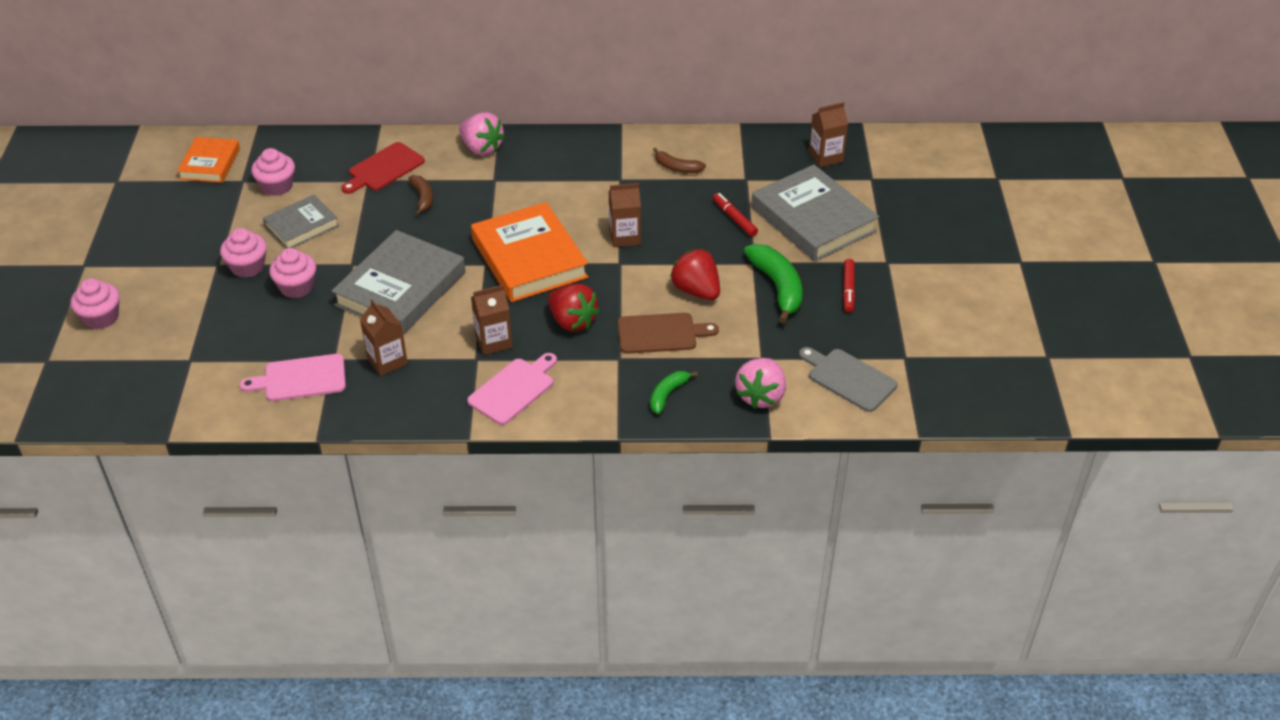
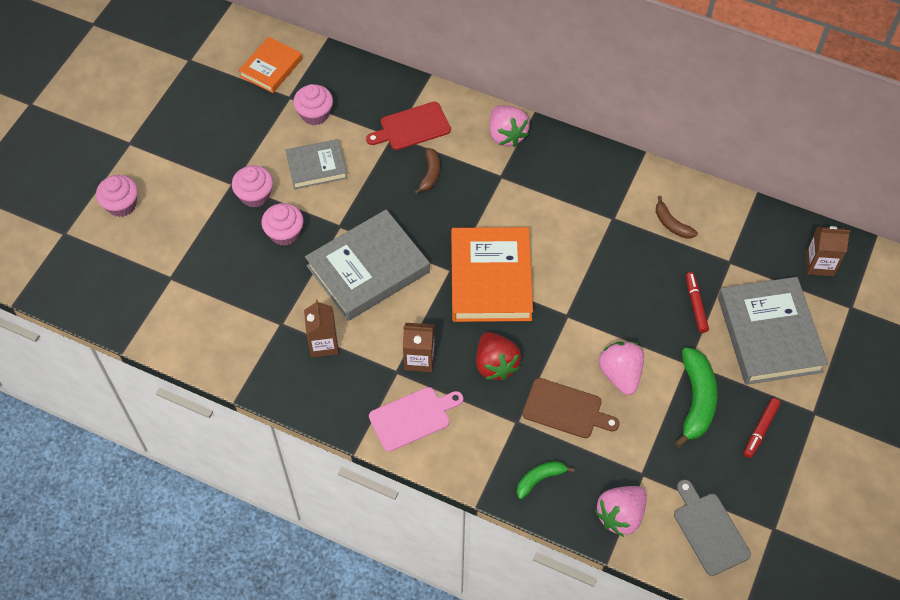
camera: 25 degrees right, 15 degrees up
(300, 378) = (247, 333): pink cutting board -> none
(625, 237) = (585, 287): brown carton -> none
(696, 291) = (620, 374): red strawberry -> pink strawberry

